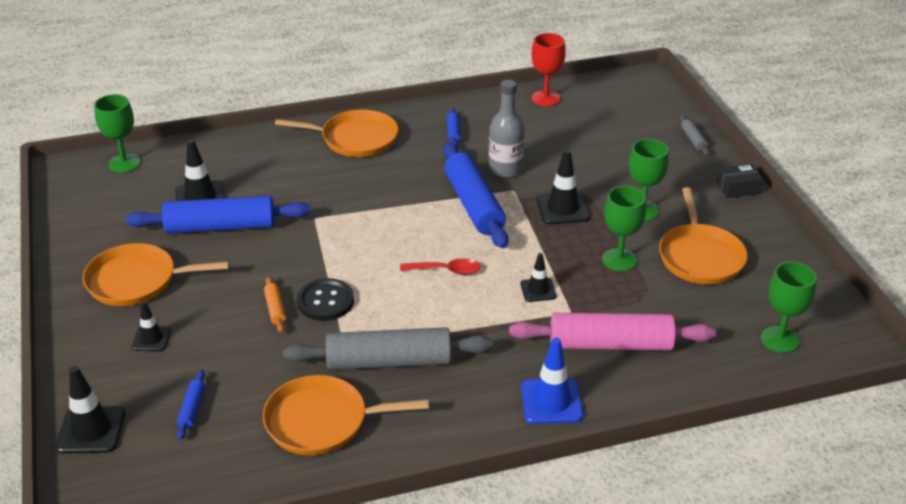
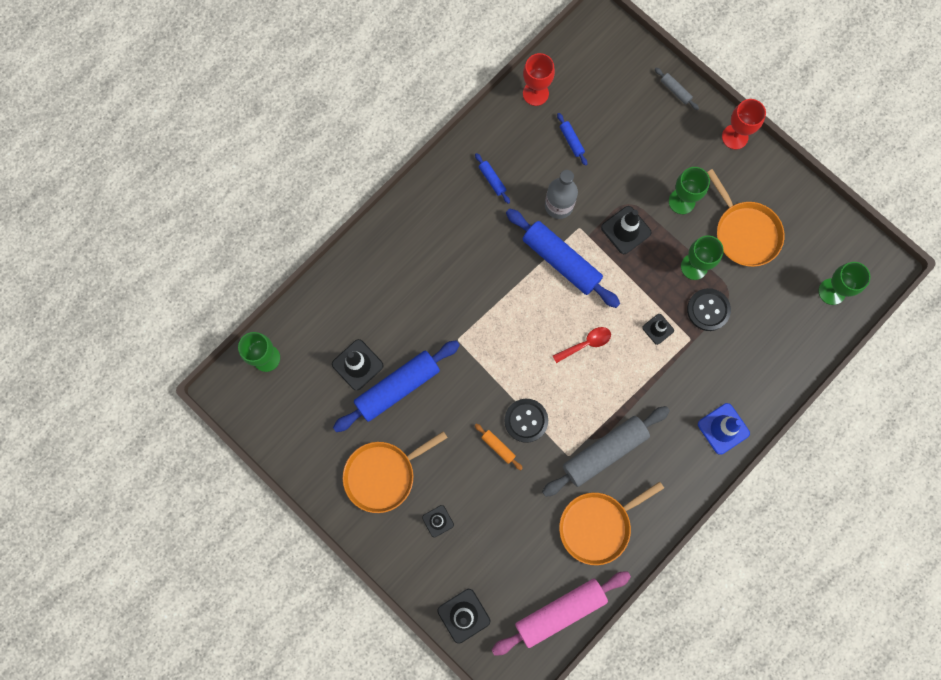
camera: 30 degrees left, 40 degrees up
(192, 409) = (512, 563): blue rolling pin -> blue rolling pin (571, 141)
(355, 139) = (422, 229): orange pan -> none
(610, 297) = (708, 310): none -> black button
(610, 344) = (731, 356): pink rolling pin -> pink rolling pin (560, 612)
(738, 188) = (735, 137): black box -> red goblet

